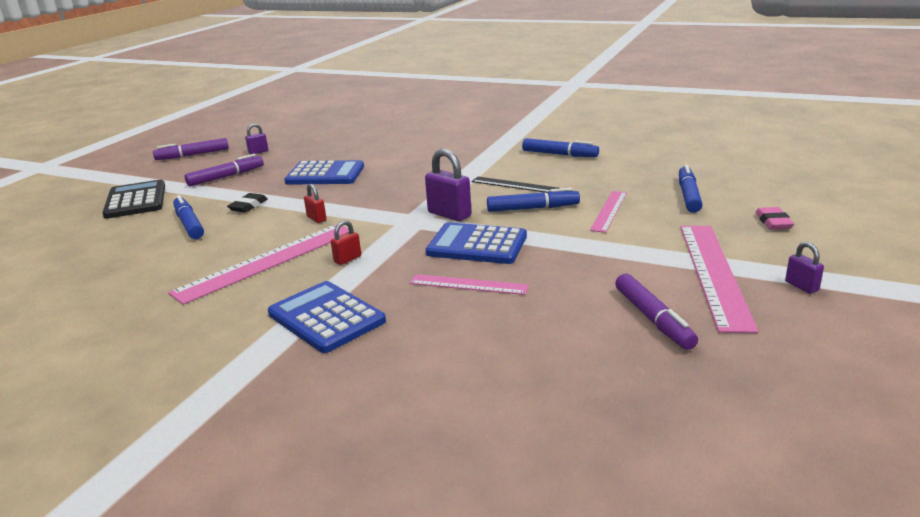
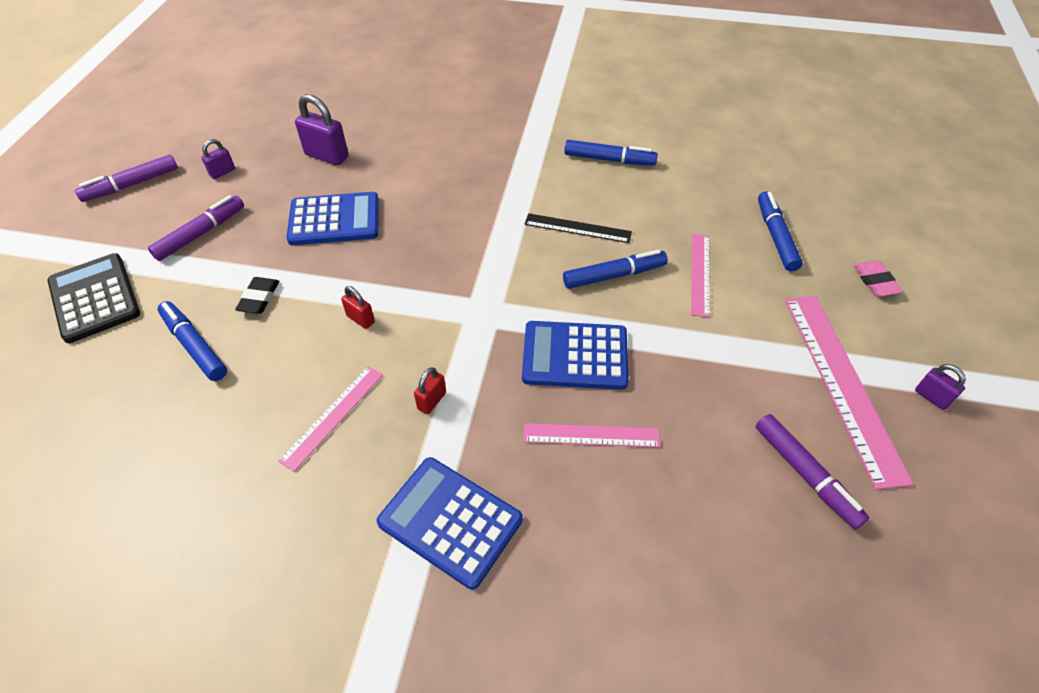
camera: 15 degrees left, 25 degrees up
(267, 261) = (333, 416): pink ruler -> pink ruler, size x0.56
(449, 214) = (521, 296): purple padlock -> purple padlock (327, 156)

